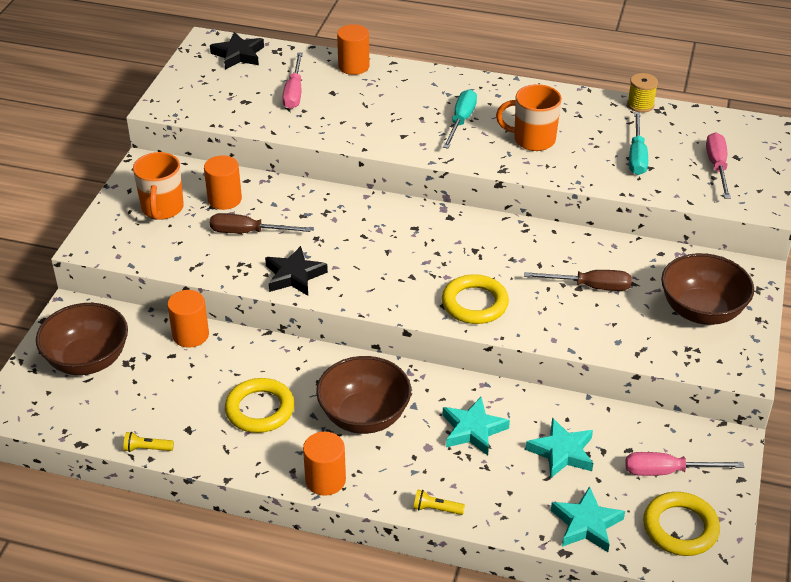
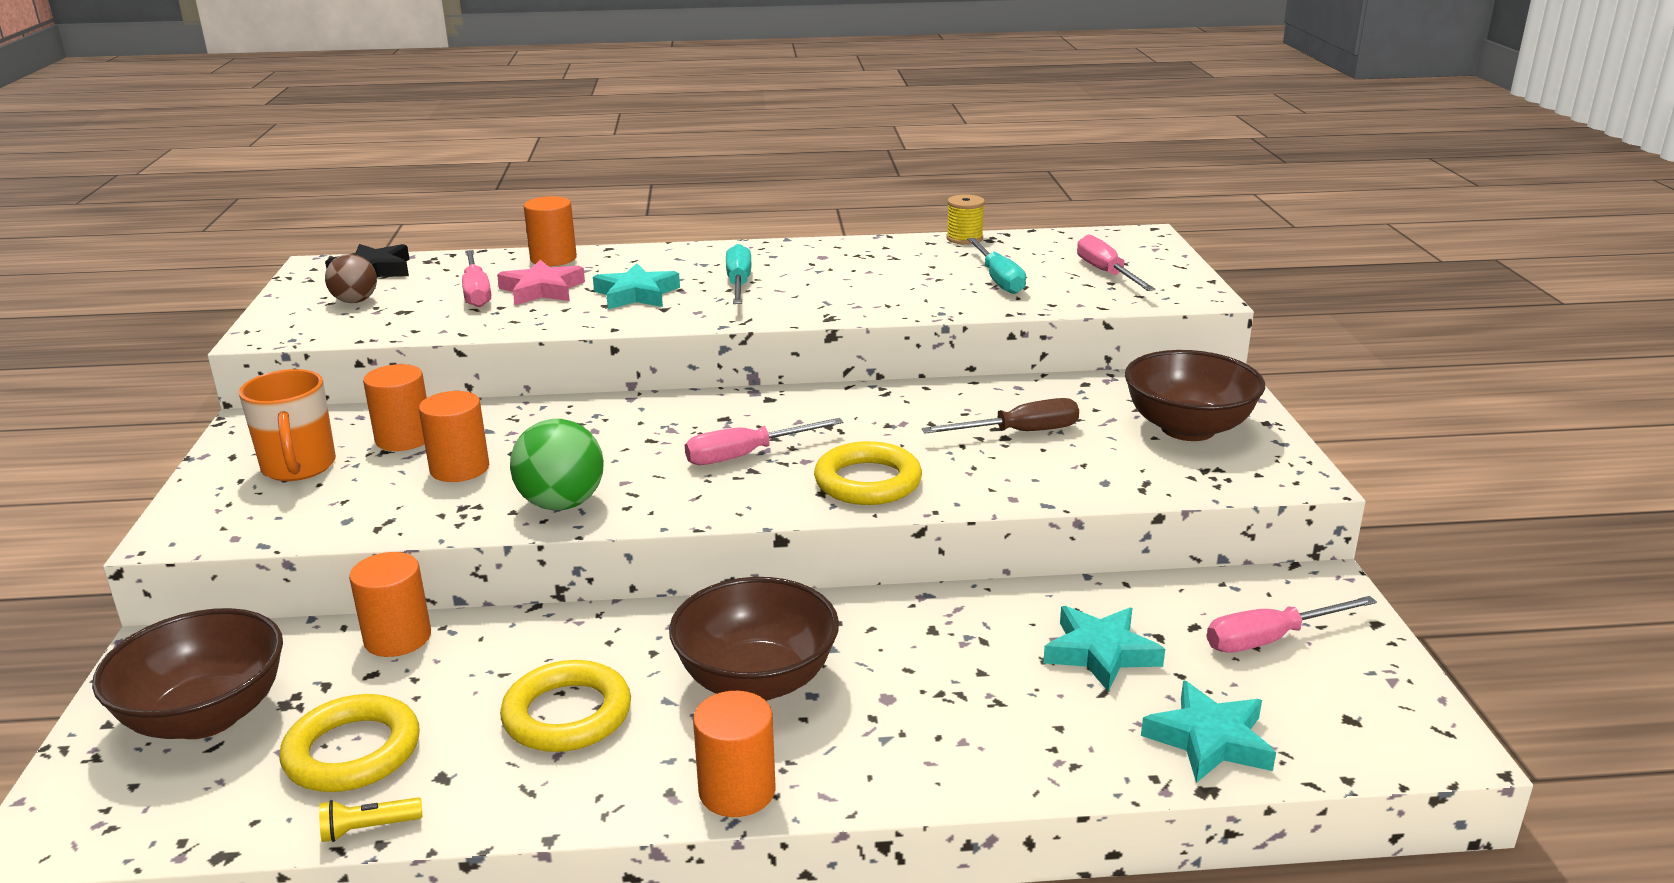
camera: 20 degrees left, 15 degrees down
(220, 85) = (355, 301): none -> brown ball
(248, 232) = (459, 468): brown screwdriver -> orange cylinder
(294, 275) = (562, 504): black star -> green ball
(335, 99) = (542, 290): none -> pink star
(414, 263) = (746, 455): none -> pink screwdriver
(436, 509) = (956, 783): yellow flashlight -> none
(473, 430) = (945, 657): turquoise star -> turquoise star (636, 294)
(532, 140) = (850, 286): orange mug -> none
(680, 528) = (1349, 707): yellow ring -> yellow ring (352, 751)

